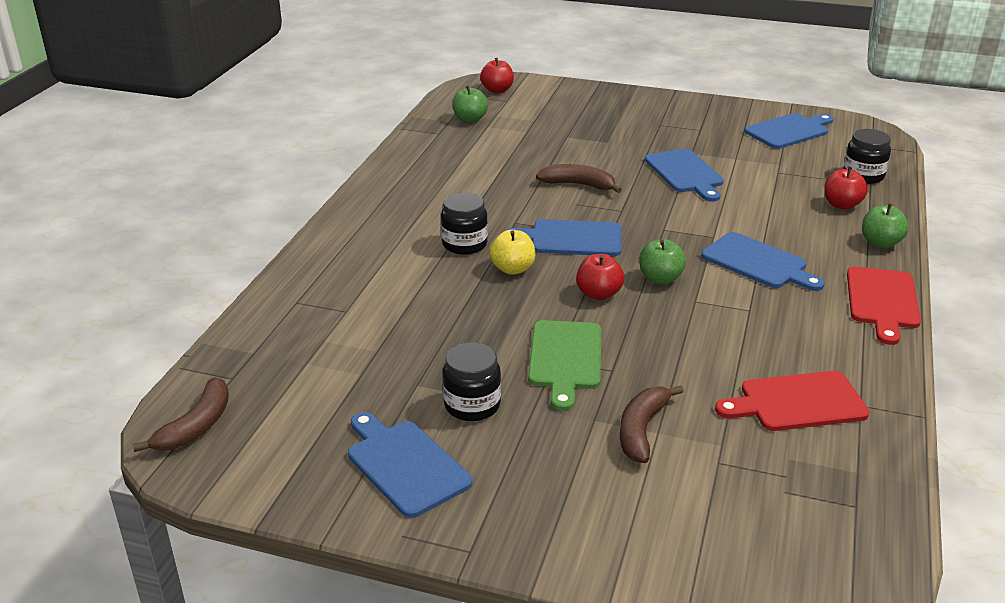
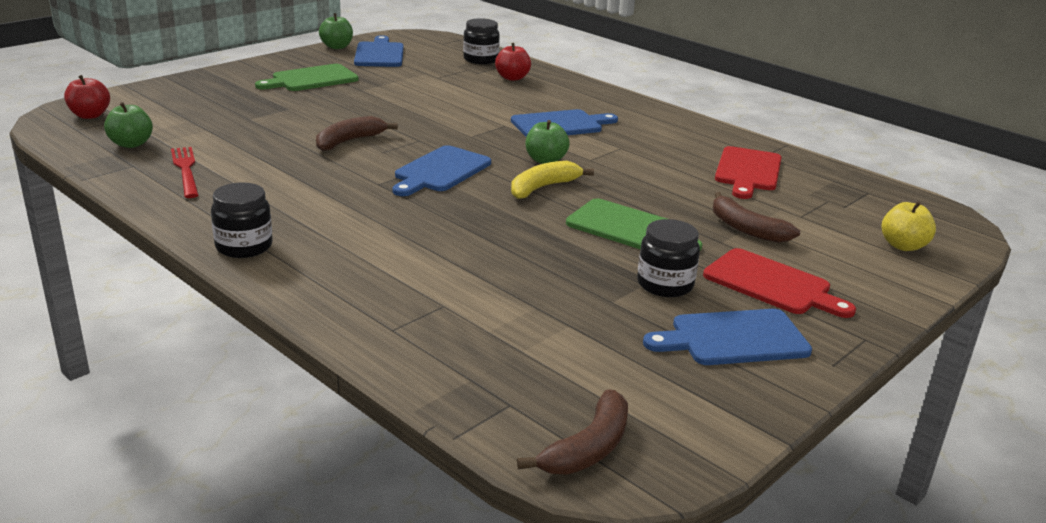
camera: 65 degrees left, 5 degrees down
(196, 426) = (588, 448): brown banana -> brown banana turned 75 degrees clockwise
(452, 151) = (186, 170): none -> red fork
(464, 244) = (388, 215): black jar -> black jar (244, 246)
(512, 269) = (461, 208): yellow apple -> yellow apple (903, 246)
(598, 294) = (543, 187): red apple -> yellow banana
(681, 127) = (311, 79): none -> green cutting board
(685, 173) = (392, 102): blue cutting board -> none
(880, 243) = (577, 86): green apple -> green apple (337, 47)
(882, 301) = (649, 110): red cutting board -> red cutting board (772, 284)

